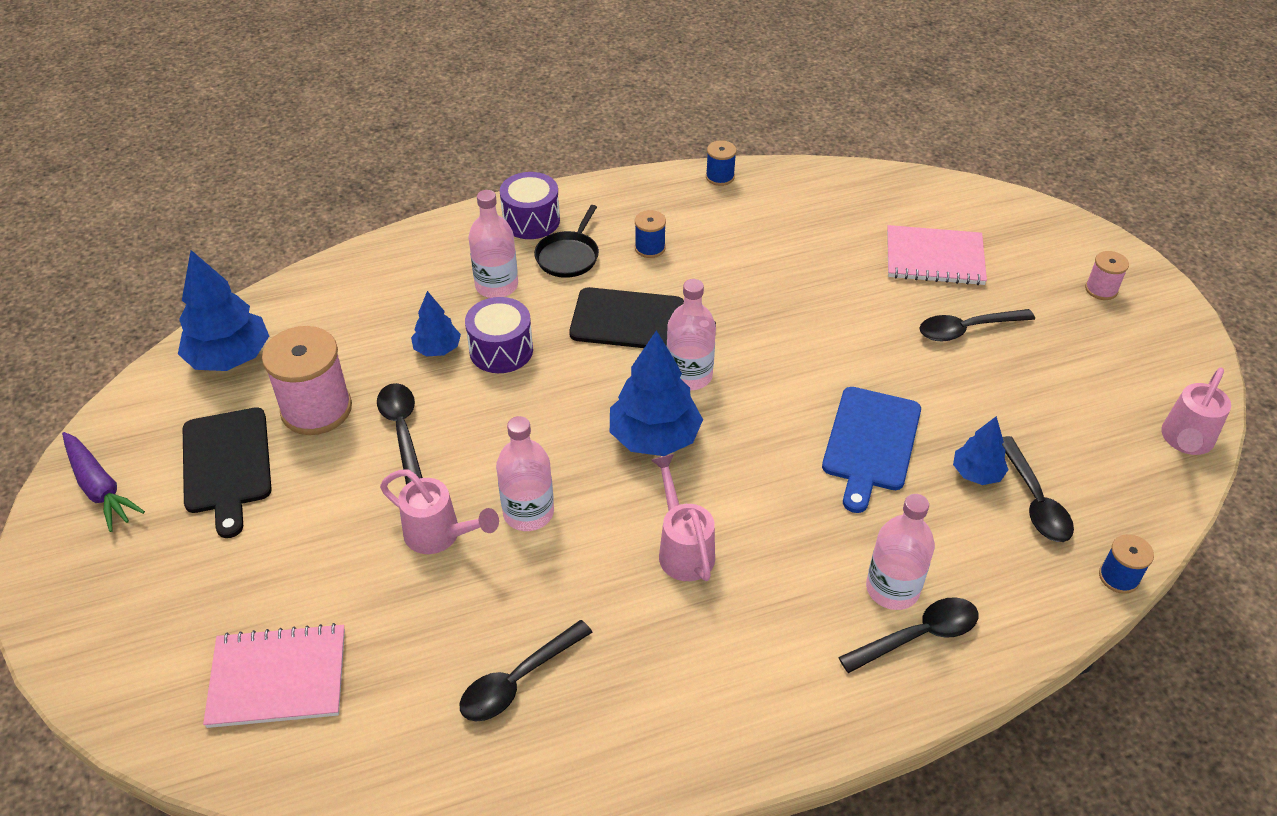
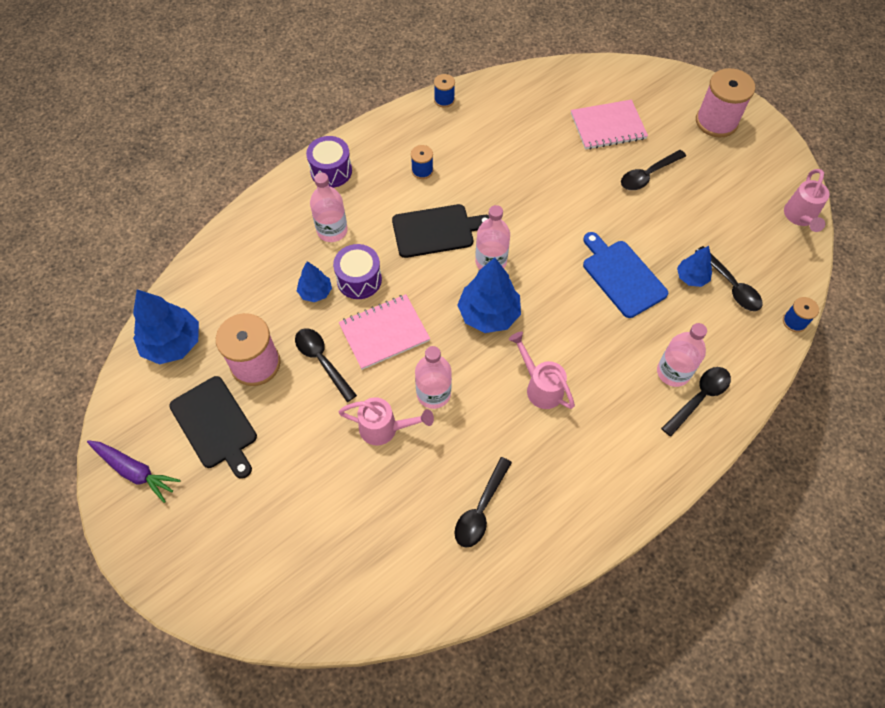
camera: 20 degrees left, 15 degrees up
(278, 678) = (330, 561): pink notebook -> pink notebook (384, 333)
(568, 256) = (370, 193): black pan -> none
(870, 443) = (622, 276): blue cutting board -> blue cutting board turned 150 degrees clockwise
(1101, 289) = (716, 121): pink spool -> pink spool, size x2.01

